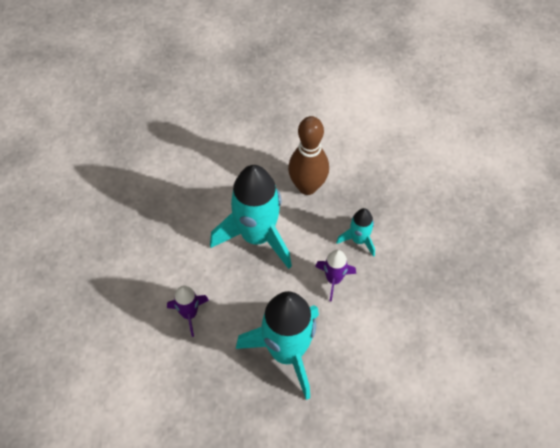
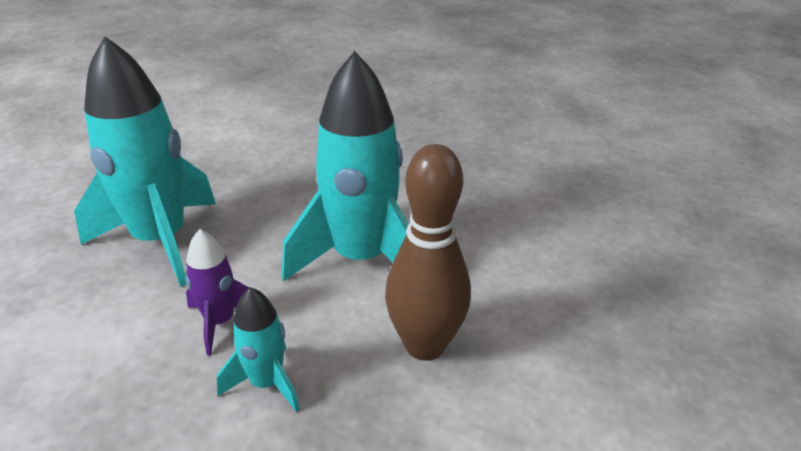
camera: 110 degrees right, 25 degrees down
(189, 314) = (288, 180): purple rocket -> none

